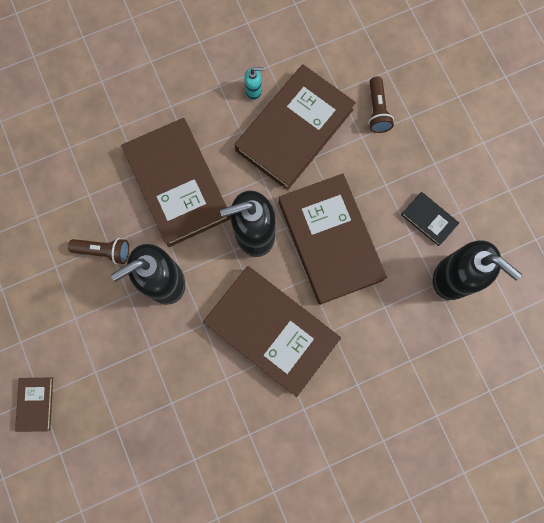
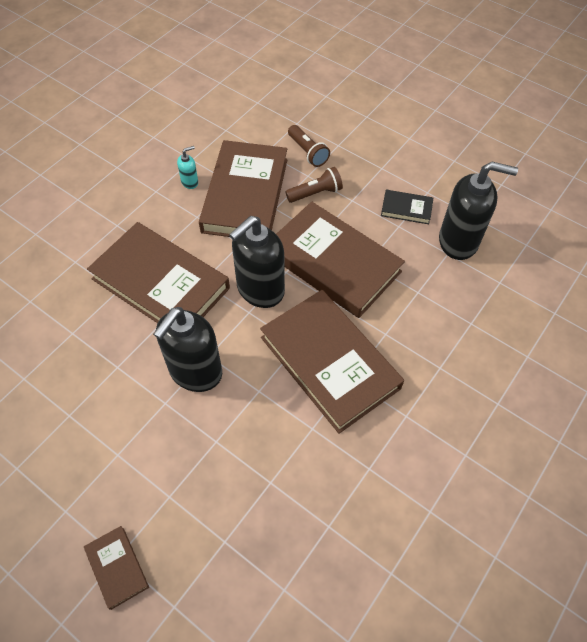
camera: 30 degrees left, 20 degrees down
(104, 251) = (116, 375): brown flashlight -> brown flashlight (315, 193)
(271, 331) = (329, 362): brown book -> brown book turned 45 degrees clockwise

